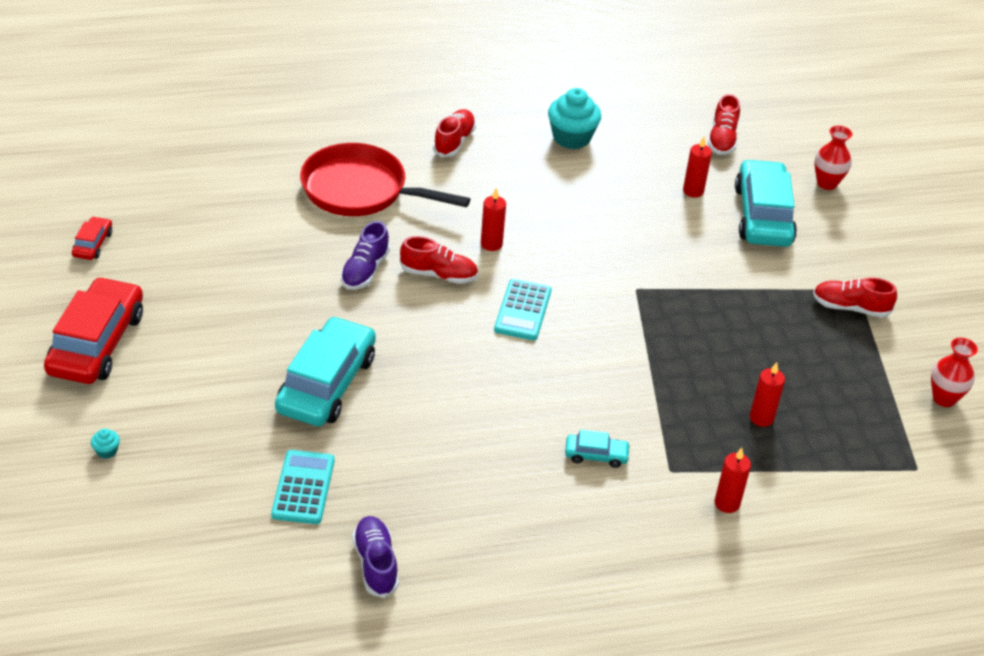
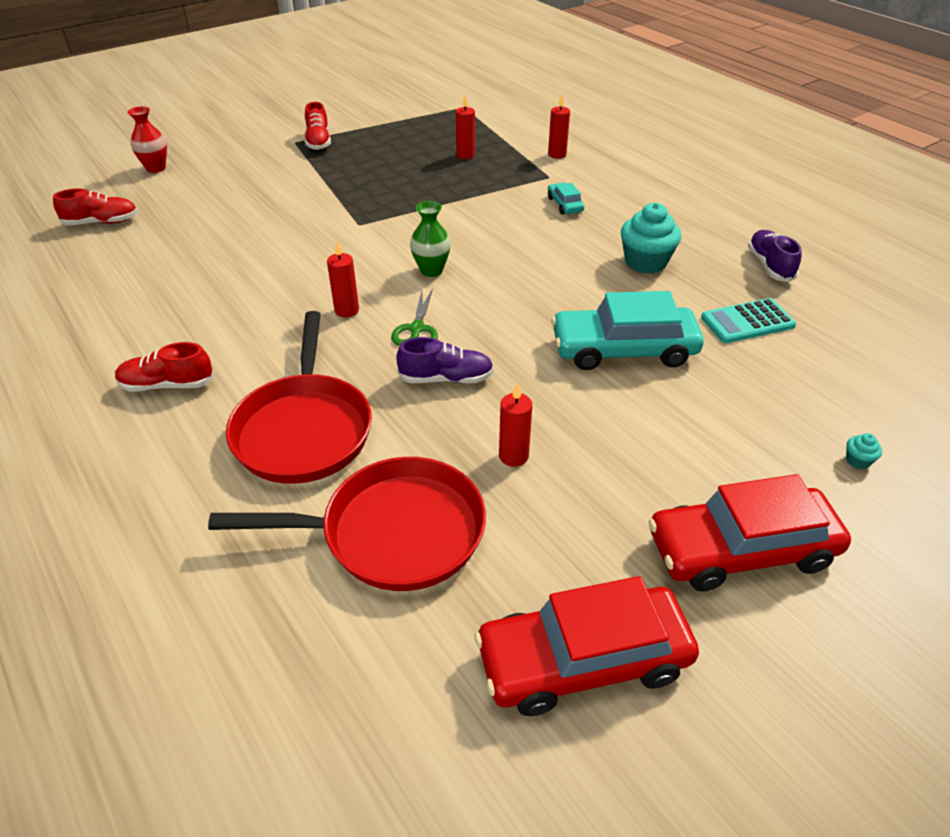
camera: 110 degrees left, 0 degrees up
(93, 244) = (583, 660): red car -> red car, size x2.19
(239, 203) = (392, 532): none -> red pan
(375, 564) = (769, 266): purple shoe -> purple shoe turned 120 degrees clockwise
(439, 274) = (417, 329): red shoe -> green scissors
(522, 310) = (431, 270): turquoise calculator -> green vase
(571, 138) = (129, 305): turquoise cupcake -> turquoise cupcake (645, 262)
(693, 191) = (197, 223): red candle -> red candle (513, 456)
(763, 215) = (218, 187): turquoise car -> none
(944, 398) = (390, 105): red vase -> none

